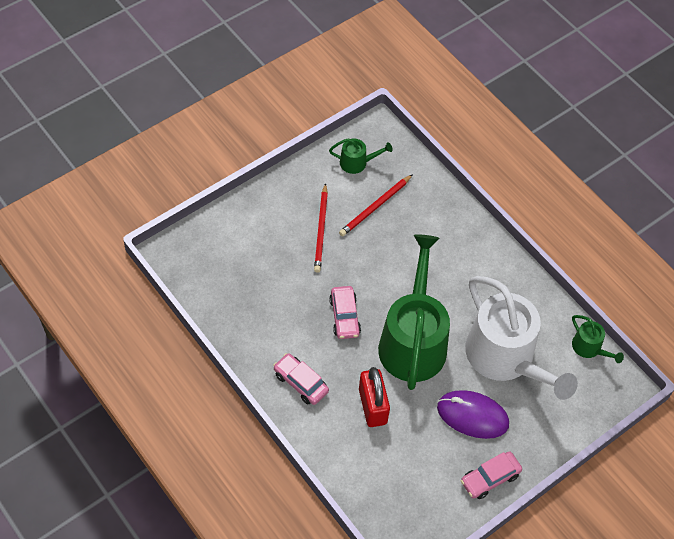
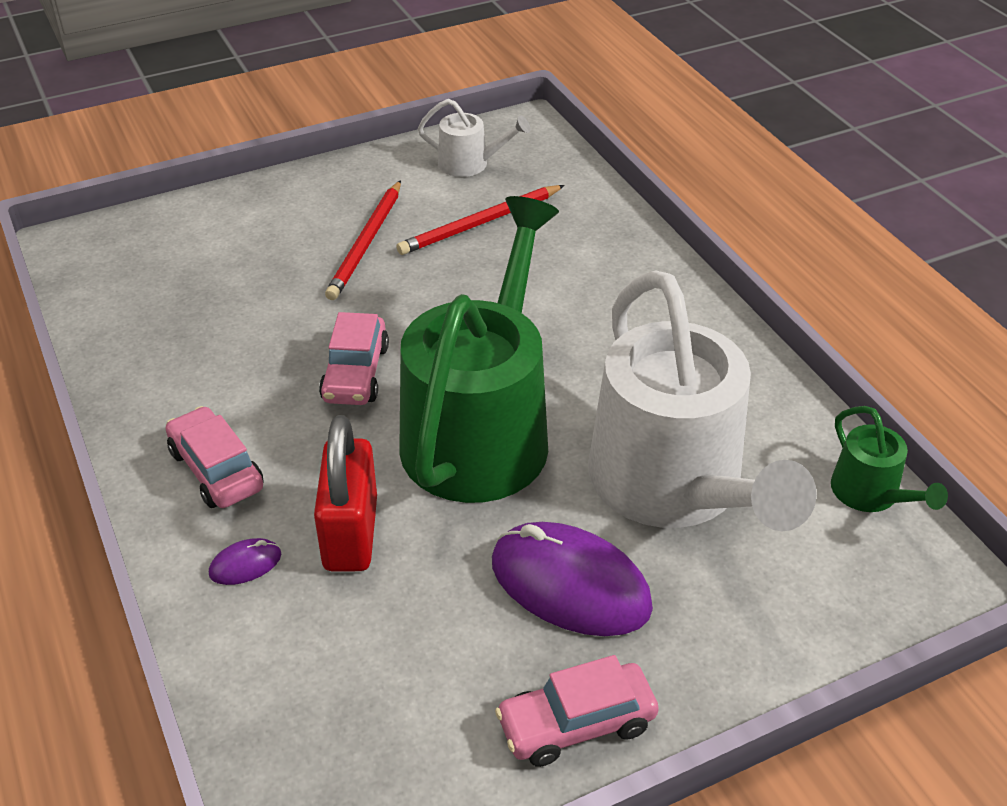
camera: 15 degrees right, 15 degrees down
(333, 429) = (245, 564): none -> purple mouse
(357, 163) = (470, 164): green watering can -> white watering can

